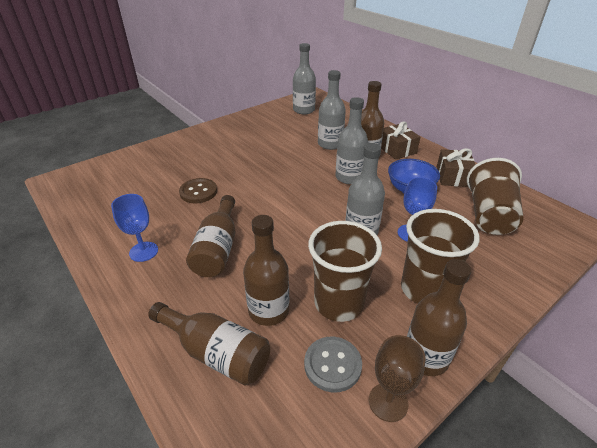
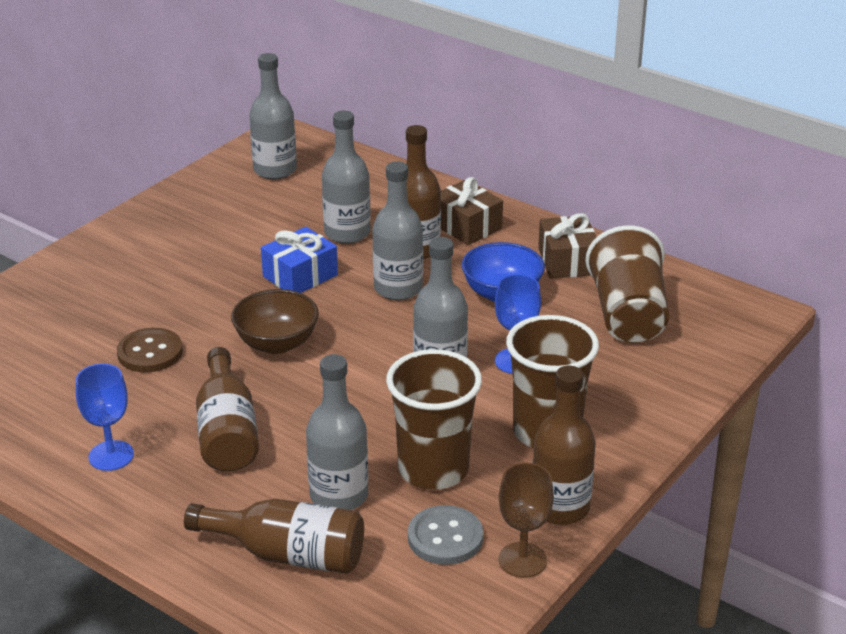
camera: 15 degrees left, 5 degrees down
(268, 310) = (339, 495): brown bottle -> grey bottle
(269, 198) = (276, 343): none -> brown bowl
(297, 162) = (300, 276): none -> blue gift

